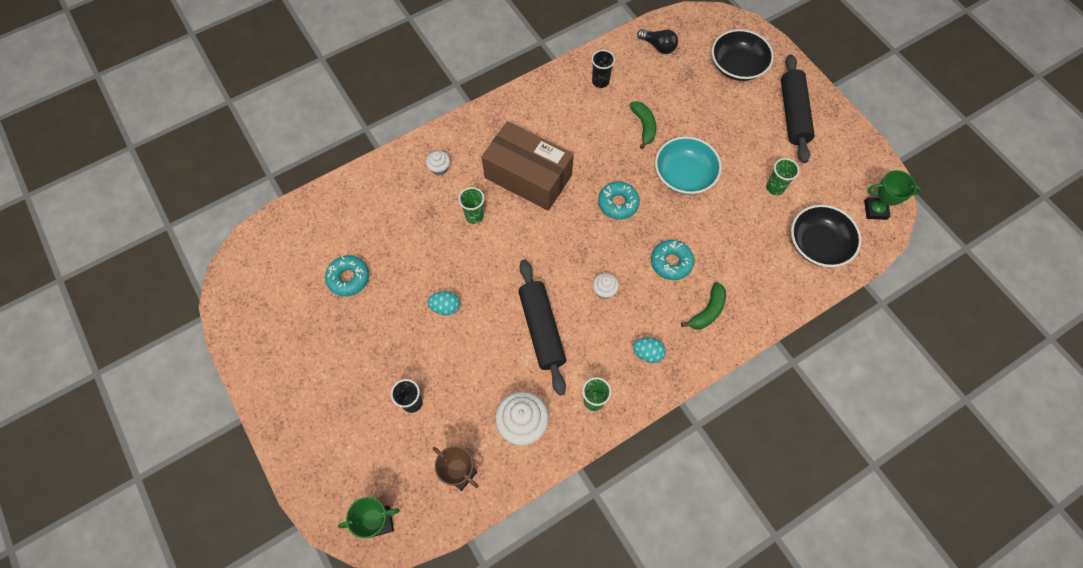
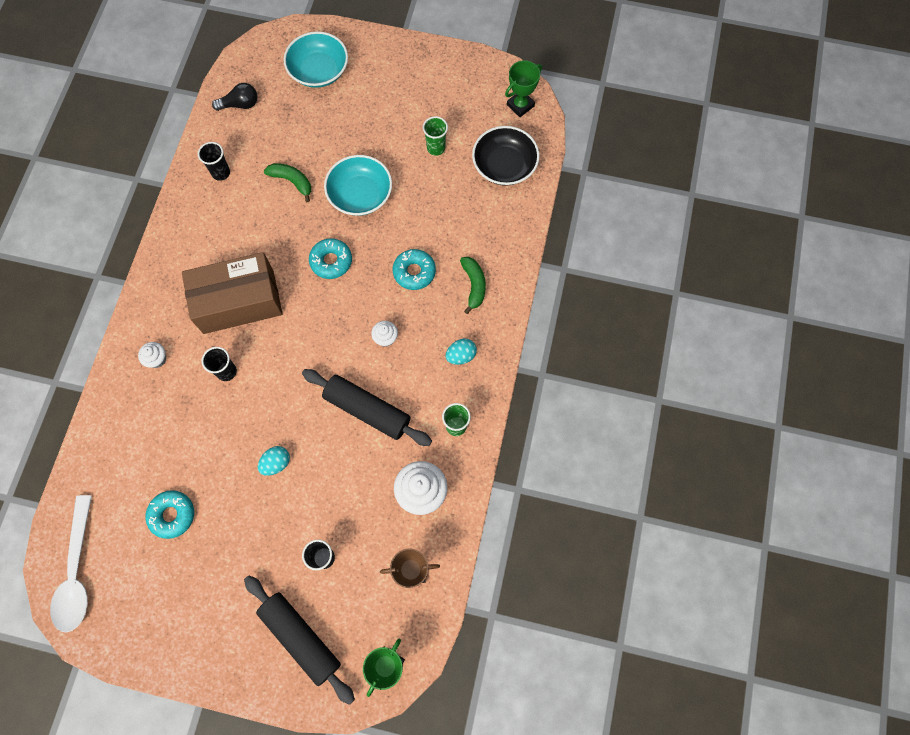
camera: 45 degrees left, 5 degrees up
(259, 260) = (77, 573): none -> white spoon
(474, 216) = (226, 371): green cup -> black cup
(737, 66) = (319, 71): black bowl -> turquoise bowl
(793, 114) = (396, 77): black rolling pin -> black rolling pin (301, 638)

